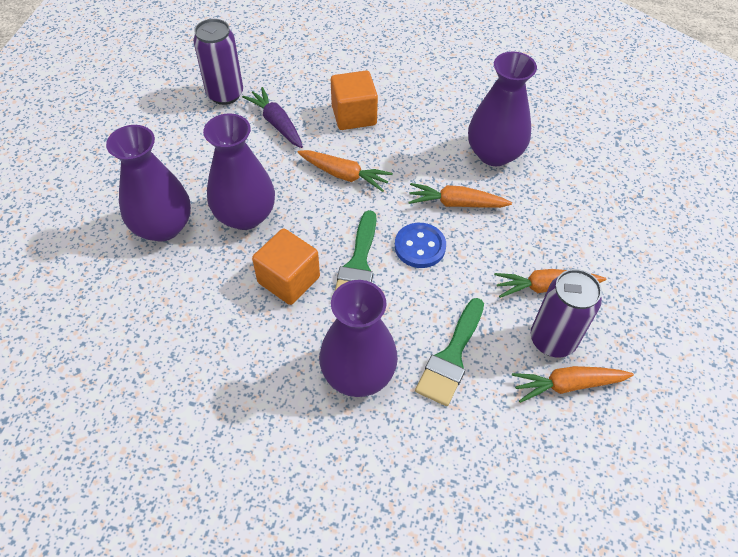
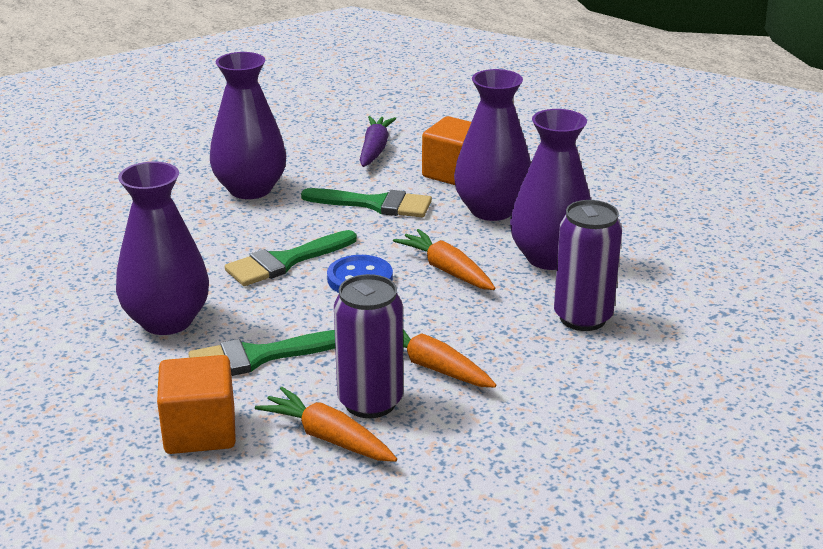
camera: 45 degrees right, 25 degrees down
(163, 226) = (180, 166): purple vase -> purple vase (492, 210)
(225, 94) = (363, 115): purple can -> purple can (582, 318)
(288, 279) = (215, 240): orange cube -> orange cube (200, 431)
(344, 175) = (375, 204): orange carrot -> green brush

